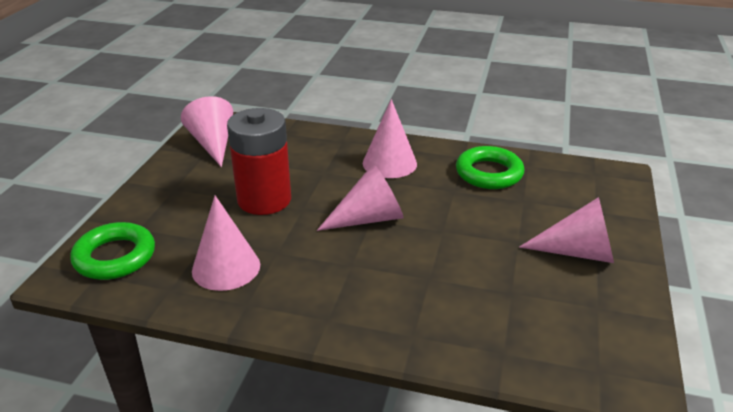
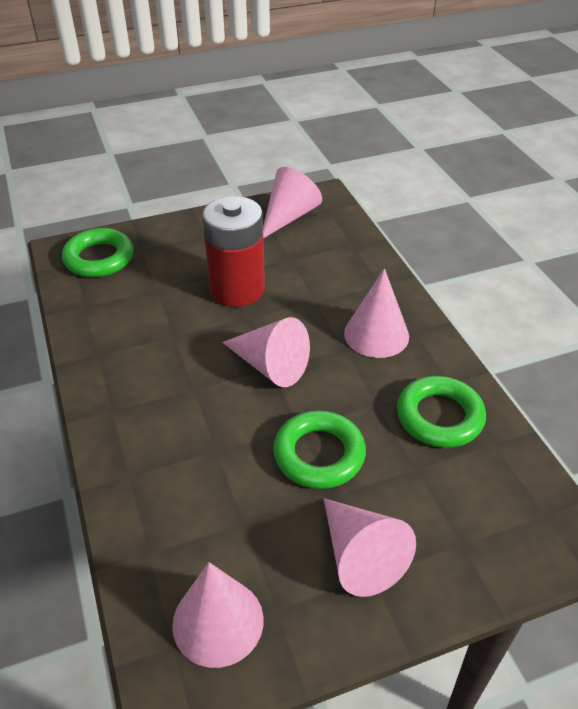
camera: 55 degrees right, 10 degrees up
(226, 267) = (131, 319): pink cone -> pink cone (218, 621)
(477, 233) = (319, 454): none -> green ring

